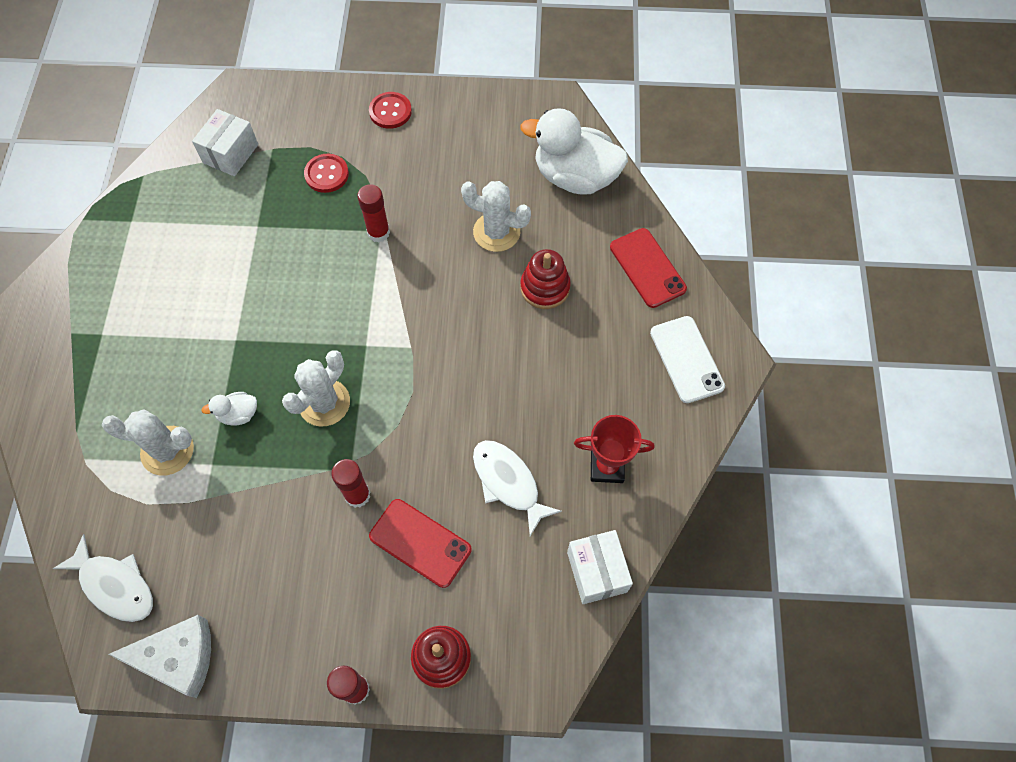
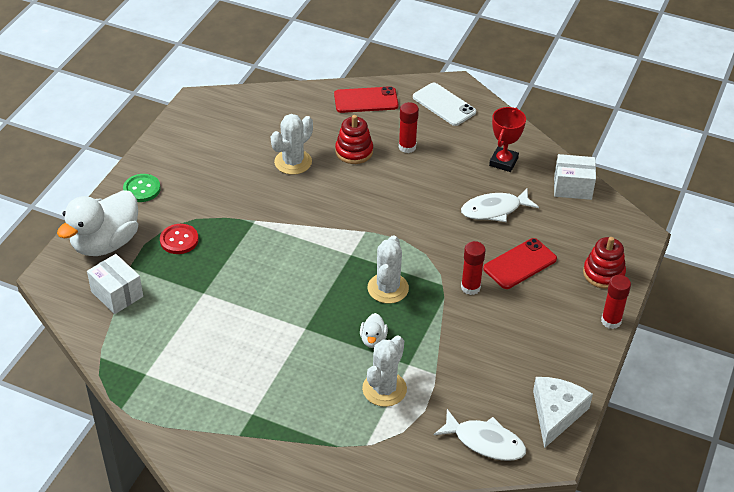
camera: 70 degrees left, 20 degrees down
(115, 585) = (485, 442): white fish -> white fish turned 60 degrees clockwise
(324, 403) = (388, 288): white cactus -> white cactus turned 45 degrees clockwise
(378, 232) = (254, 224): red glue stick -> red glue stick (407, 147)
(390, 111) = (142, 189): red button -> green button
(575, 177) = (270, 111): white duck -> white duck (105, 243)
(686, 359) = (444, 104): white phone -> white phone turned 45 degrees clockwise

